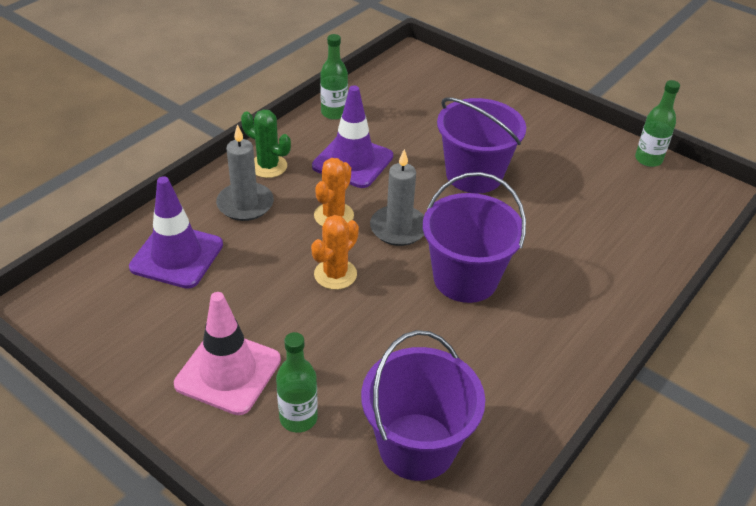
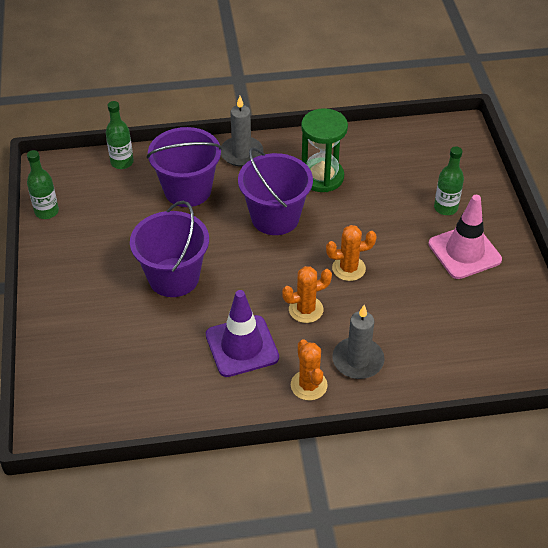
camera: 135 degrees left, 5 degrees up
(177, 256) = (440, 347): purple traffic cone -> none
(268, 166) = (309, 385): green cactus -> orange cactus
(334, 113) = (199, 407): green bottle -> green bottle (122, 162)
(398, 228) = (274, 273): grey candle -> grey candle (241, 153)
(417, 446) = (399, 163): purple bucket -> purple bucket (187, 190)
(479, 358) = (321, 177): none -> green hourglass

